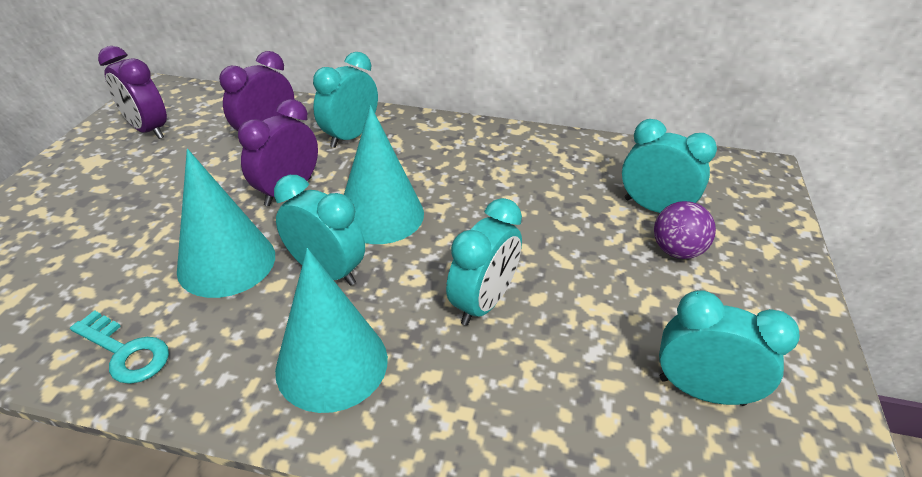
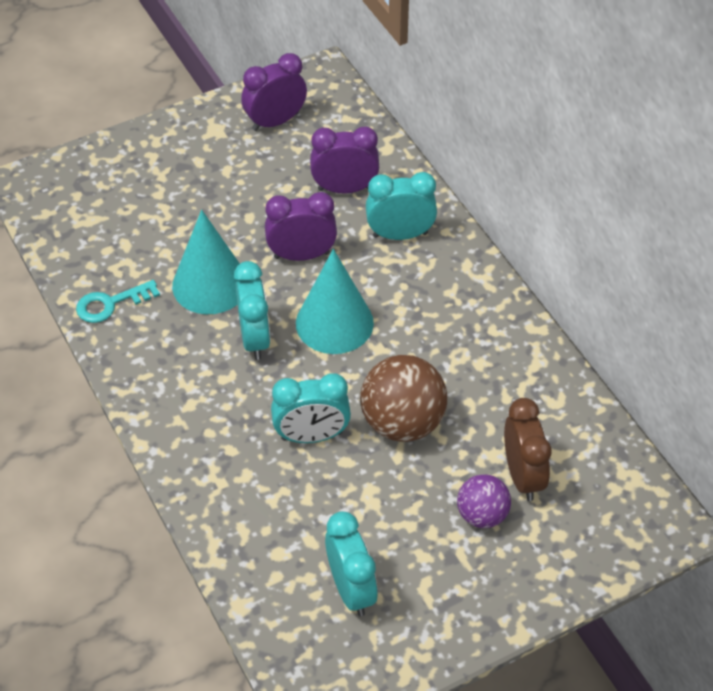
camera: 50 degrees right, 10 degrees up
(125, 352) = (111, 304): turquoise key -> turquoise key turned 75 degrees clockwise
(148, 130) = (275, 121): purple clock -> purple clock turned 60 degrees clockwise
(332, 363) = (193, 398): turquoise cone -> none
(532, 238) = (402, 423): none -> brown ball
(654, 208) = (523, 476): turquoise clock -> brown clock

